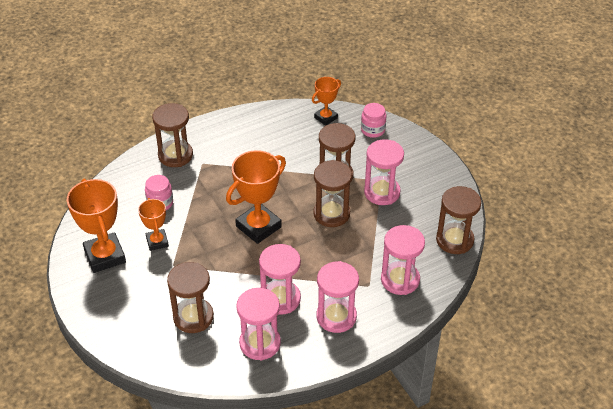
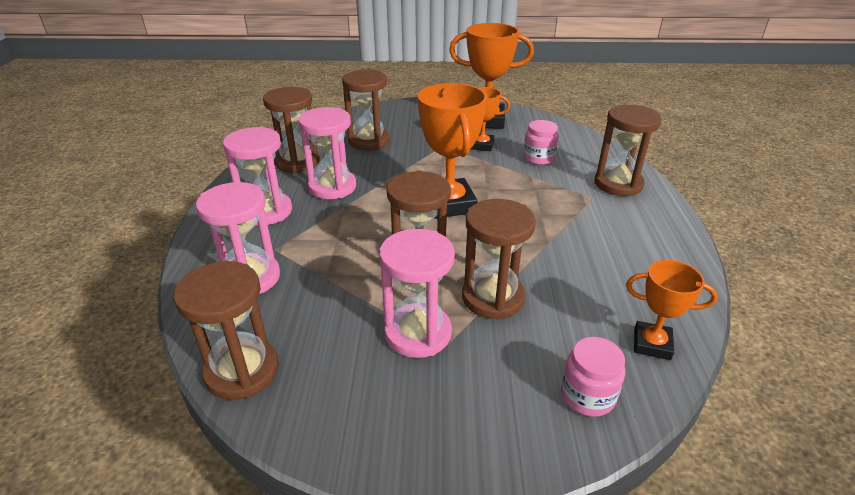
camera: 120 degrees right, 10 degrees down
(260, 343) = (297, 162): pink hourglass -> brown hourglass
(325, 118) = (652, 344): orange trophy -> orange trophy turned 60 degrees counterclockwise

